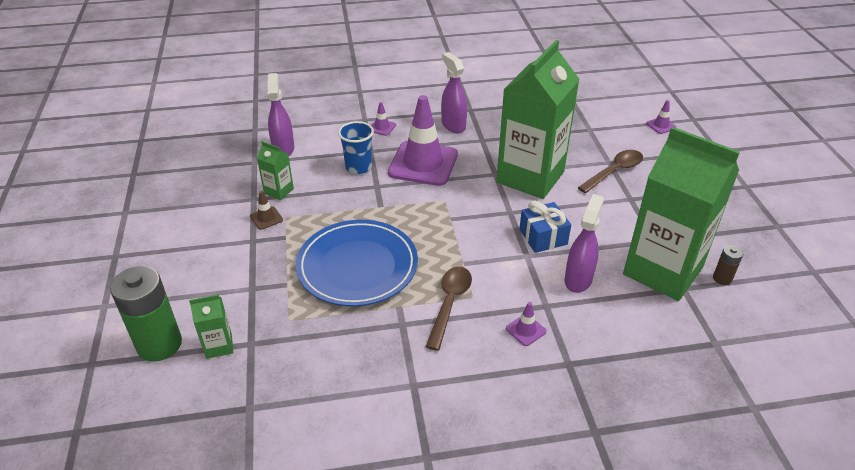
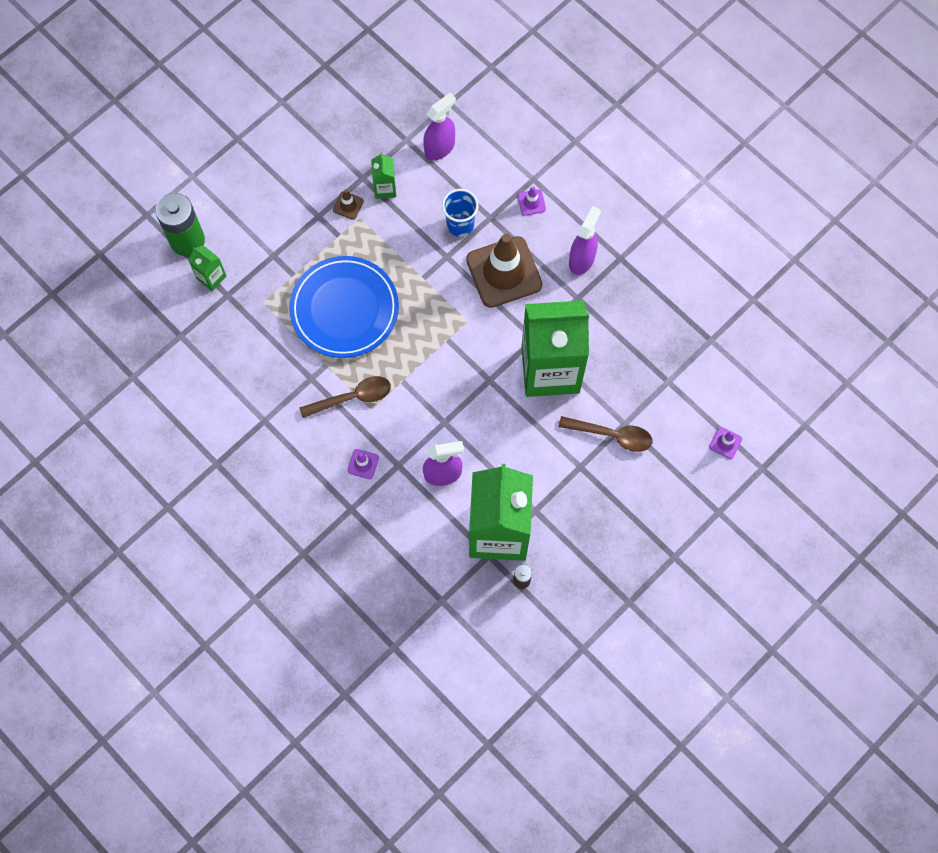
camera: 55 degrees right, 30 degrees up
(423, 164) = (504, 272): purple traffic cone -> brown traffic cone
(543, 237) = (475, 422): blue gift -> none

